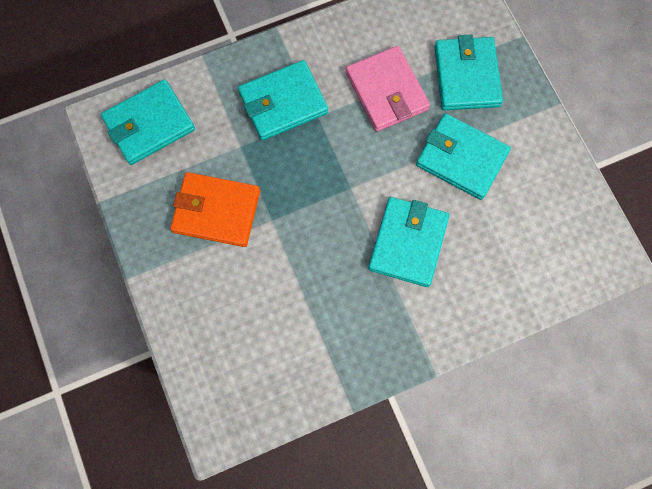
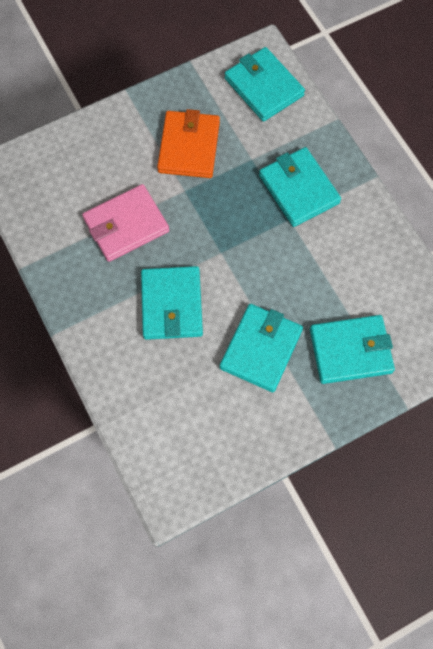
camera: 85 degrees right, 5 degrees down
(386, 91) = (323, 277): pink wallet -> pink wallet (126, 225)
(408, 243) = (172, 305): turquoise wallet -> turquoise wallet turned 75 degrees clockwise

